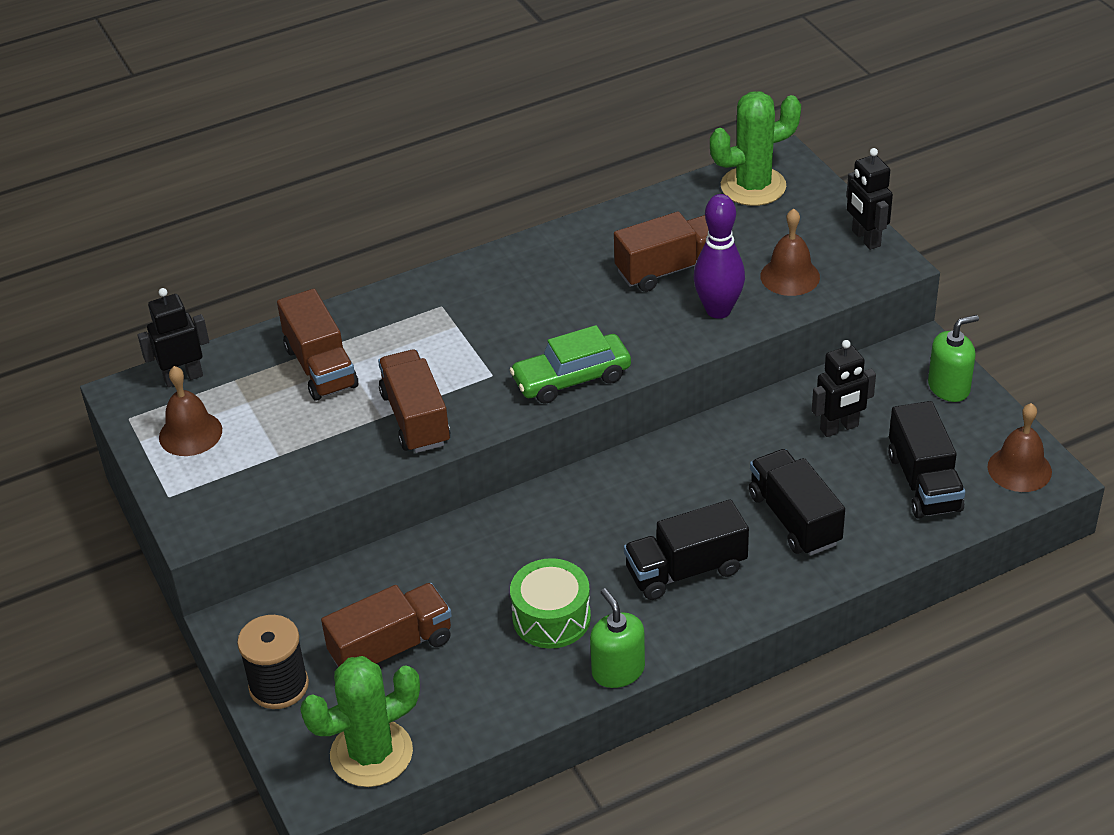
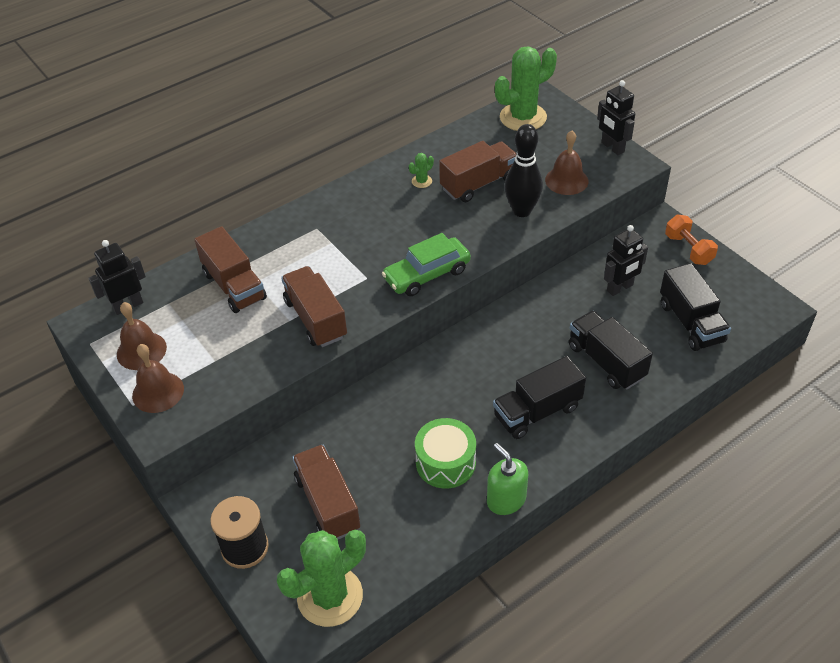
camera: 10 degrees left, 5 degrees up
(391, 648) = (327, 503): brown truck -> brown truck turned 75 degrees counterclockwise
(594, 259) = (421, 181): none -> green cactus
(718, 310) = (522, 211): purple bowling pin -> black bowling pin
(949, 387) = (688, 249): green soap dispenser -> orange dumbbell
(1019, 469) = (755, 305): brown bell -> brown bell (158, 392)

